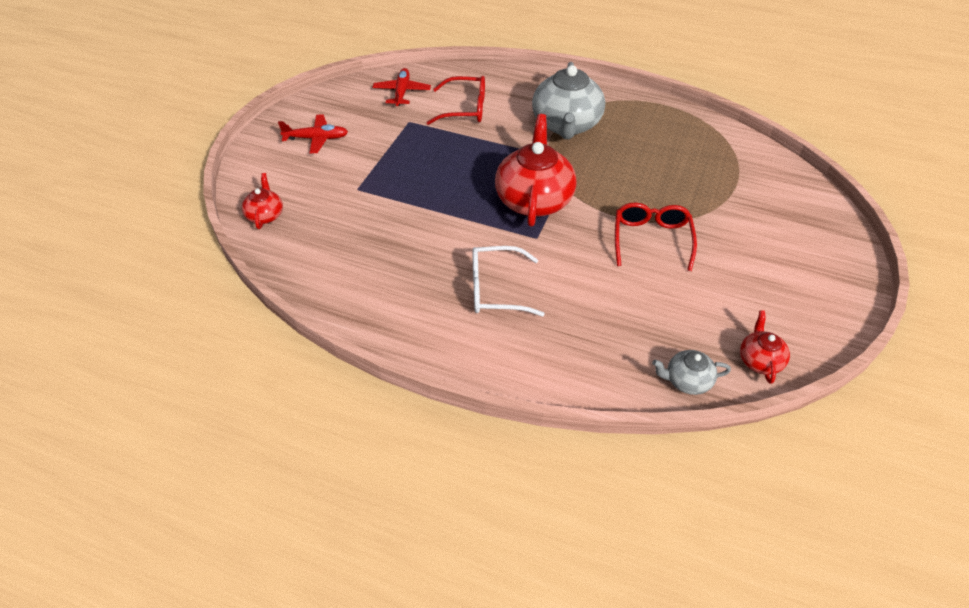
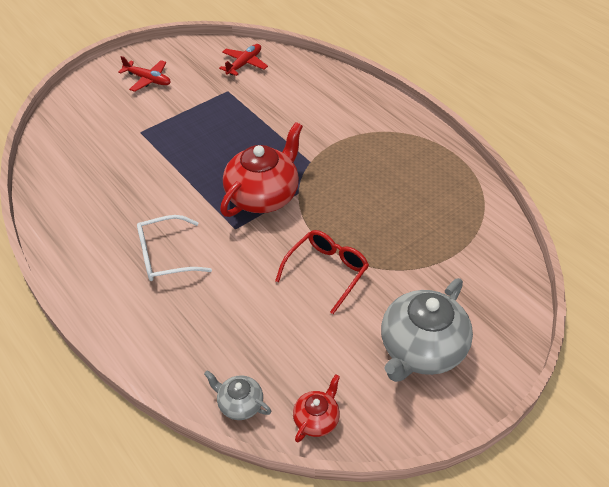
camera: 30 degrees right, 0 degrees up
(265, 215) = (61, 127): red teapot -> none
(465, 109) = (281, 96): red glasses -> none
(495, 289) = (165, 256): white glasses -> white glasses turned 45 degrees counterclockwise
(566, 125) = (351, 141): grey teapot -> grey teapot (421, 349)

